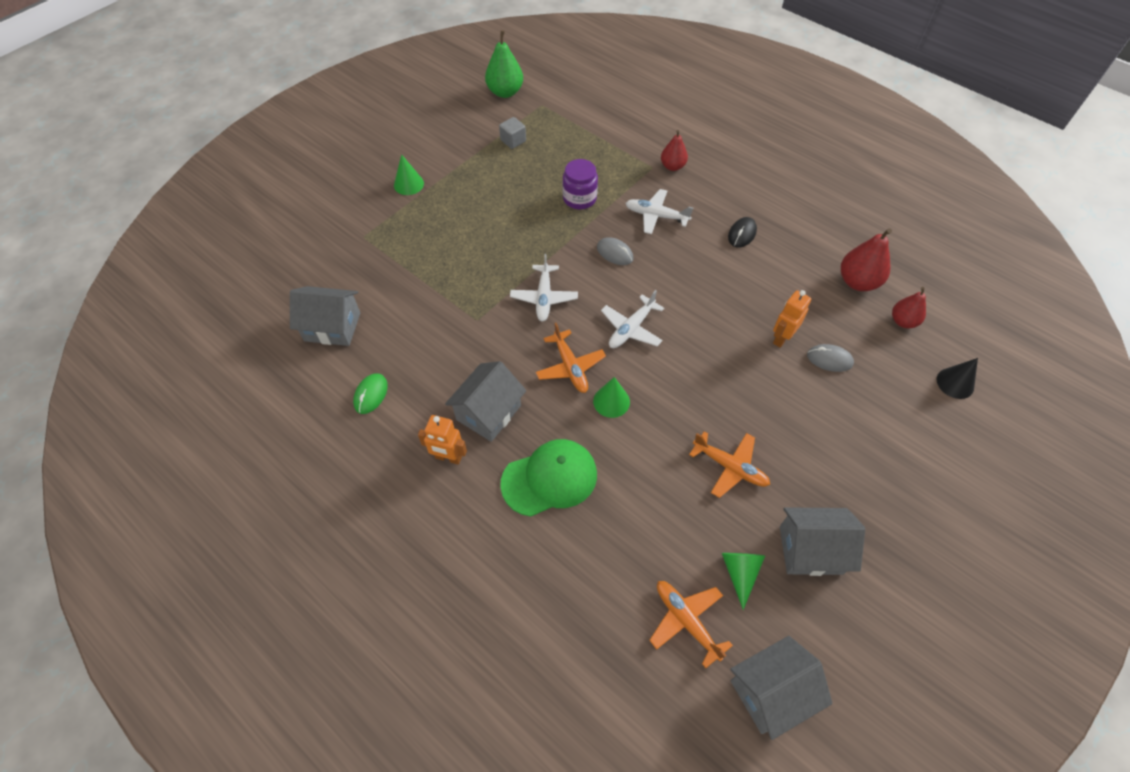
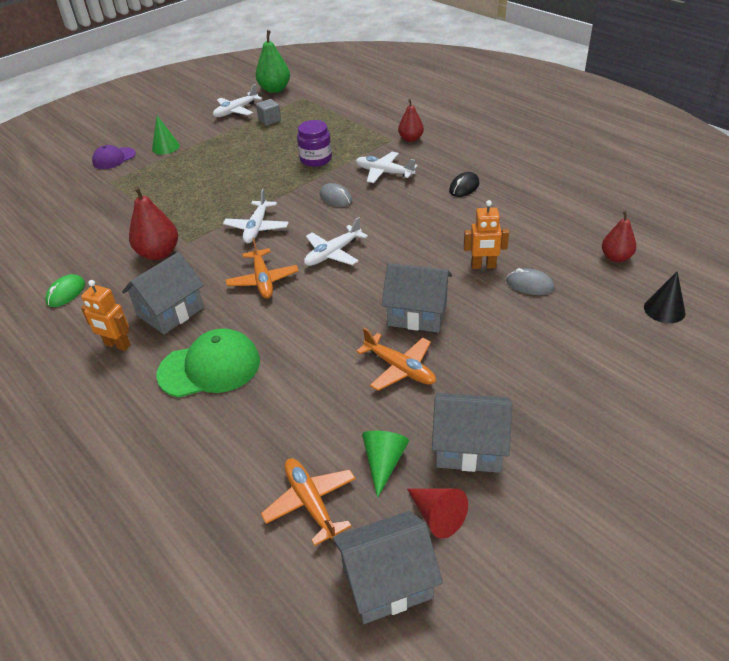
camera: 10 degrees right, 15 degrees down
(332, 327) = (54, 242): grey house -> grey house (417, 314)
(355, 202) = (114, 158): none -> purple cap
(471, 126) = (236, 111): none -> white plane
(611, 401) = (294, 308): green cone -> none
(781, 338) = (483, 266): orange robot -> orange robot turned 135 degrees counterclockwise
(798, 624) = (437, 516): none -> red cone
(857, 282) = (574, 225): red pear -> red pear (159, 253)

